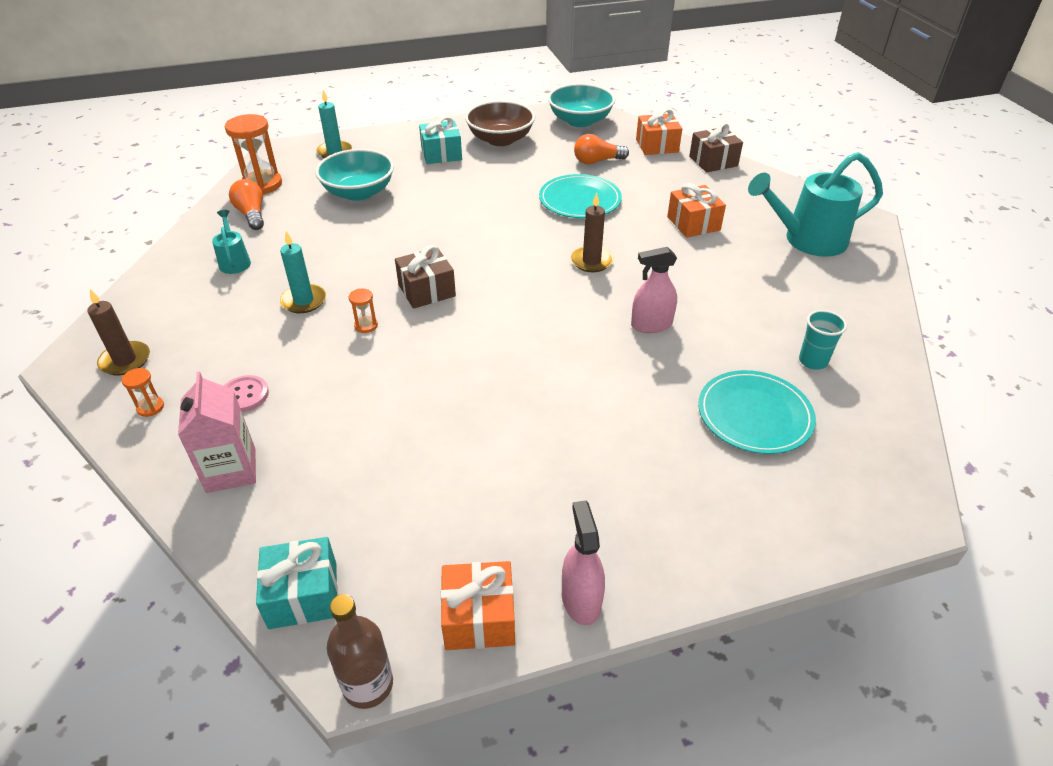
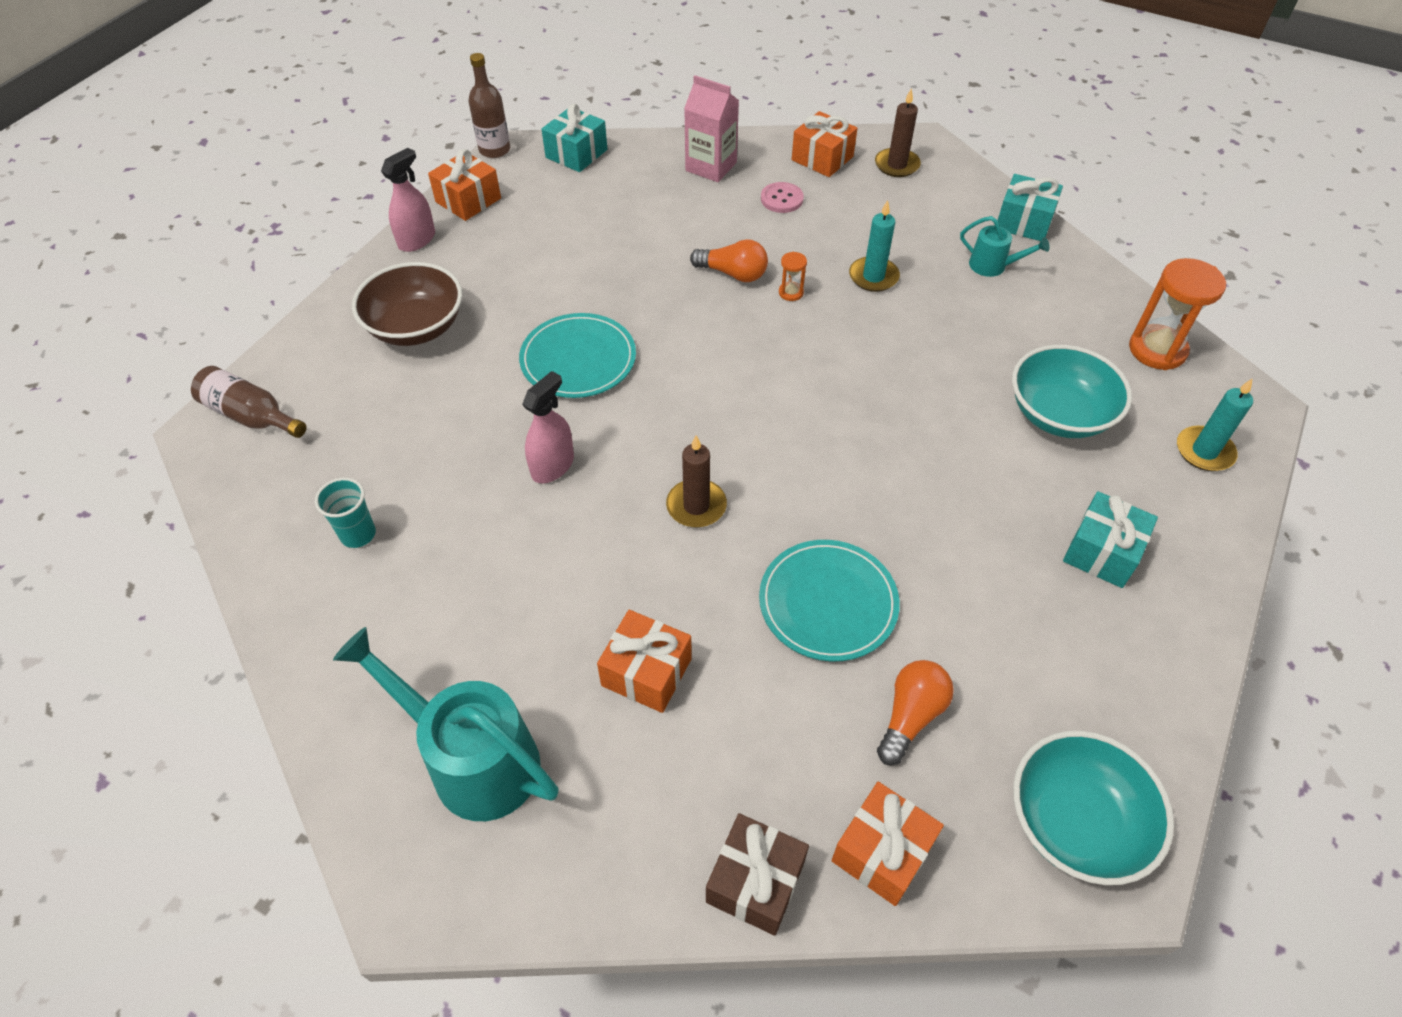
camera: 135 degrees right, 10 degrees up
(150, 407) = (822, 158): orange hourglass -> orange gift
(161, 270) = (1024, 222): none -> turquoise gift
(252, 214) = (1085, 313): orange light bulb -> orange light bulb (733, 274)
(426, 290) = (797, 355): brown gift -> none
(500, 139) = (1093, 652): brown bowl -> brown bowl (416, 327)
(581, 599) = (417, 240): pink spray bottle -> pink spray bottle turned 90 degrees counterclockwise
(754, 415) = (383, 434): turquoise plate -> turquoise plate (578, 359)
(806, 240) = (471, 758): turquoise watering can -> turquoise watering can turned 90 degrees counterclockwise
(862, 500) = (251, 416): none -> brown bottle

